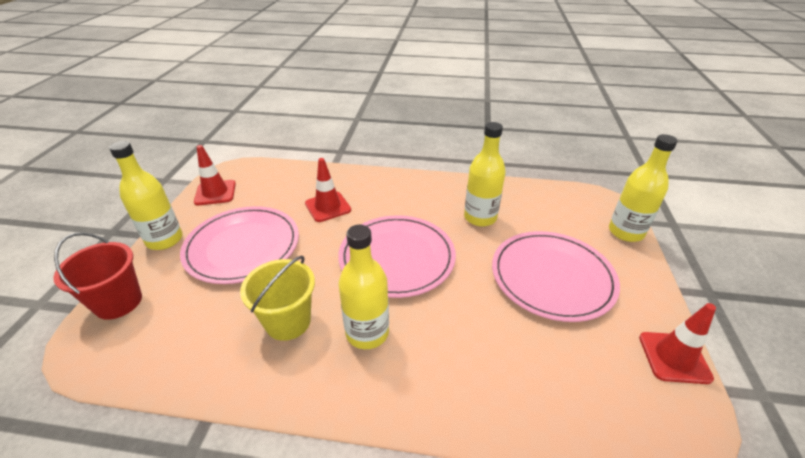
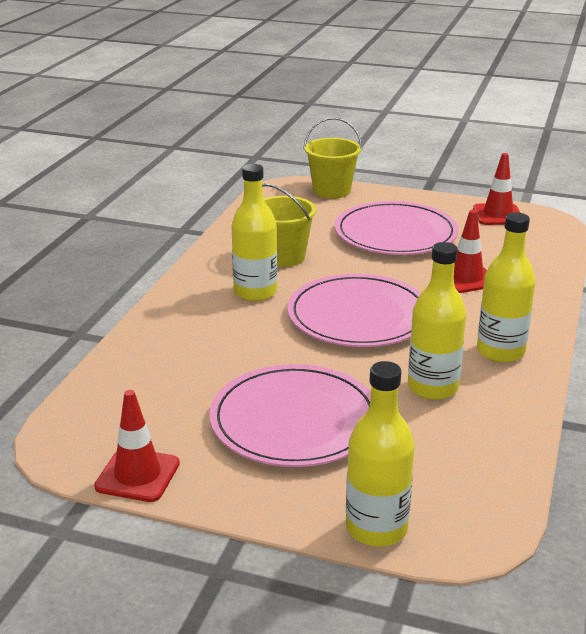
camera: 100 degrees right, 10 degrees down
(118, 302) = (331, 191): red bucket -> yellow bucket
(164, 240) = (413, 199): yellow bottle -> yellow bottle (500, 351)

